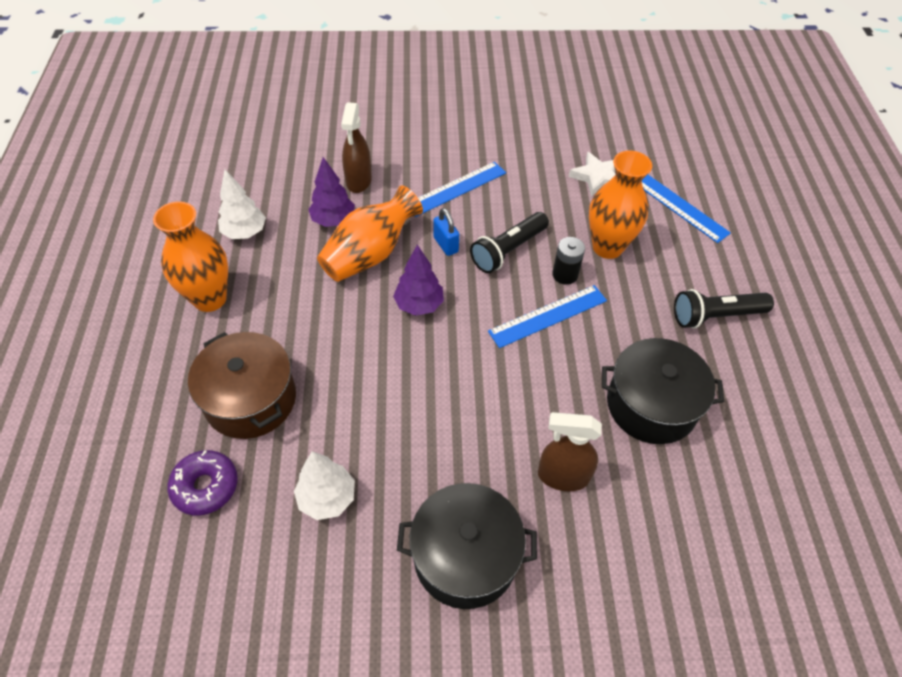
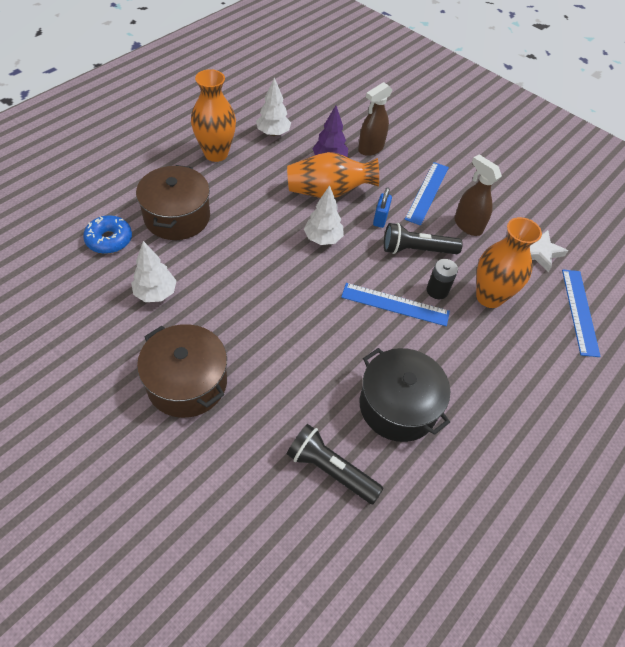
camera: 40 degrees right, 0 degrees up
(205, 486) = (109, 240): purple donut -> blue donut
(419, 305) = (322, 239): purple tree -> white tree
(456, 189) = (427, 192): blue ruler -> blue ruler turned 75 degrees counterclockwise
(465, 556) = (187, 383): black pot -> brown pot
(562, 476) = (291, 394): brown spray bottle -> brown spray bottle (467, 225)
(715, 316) = (516, 395): black flashlight -> black flashlight (330, 469)

